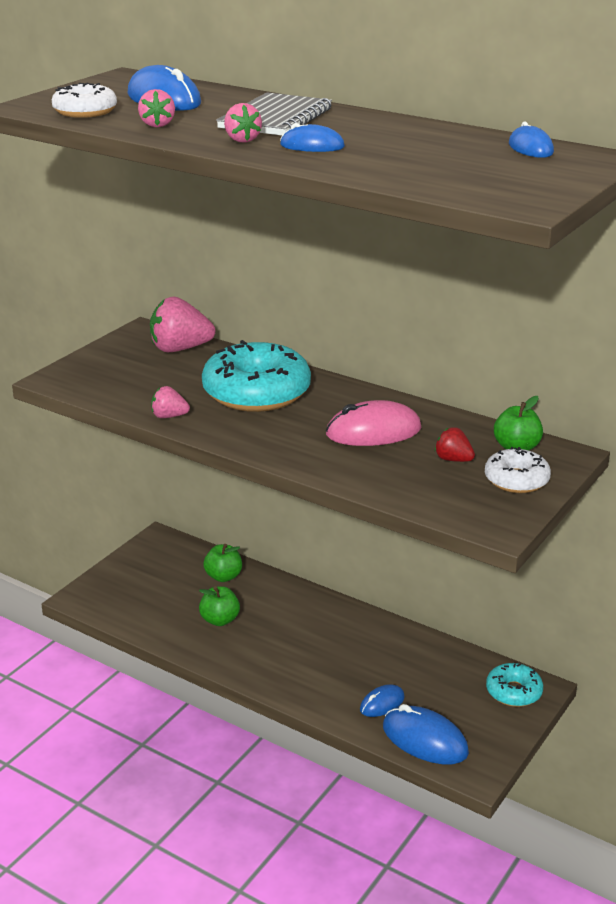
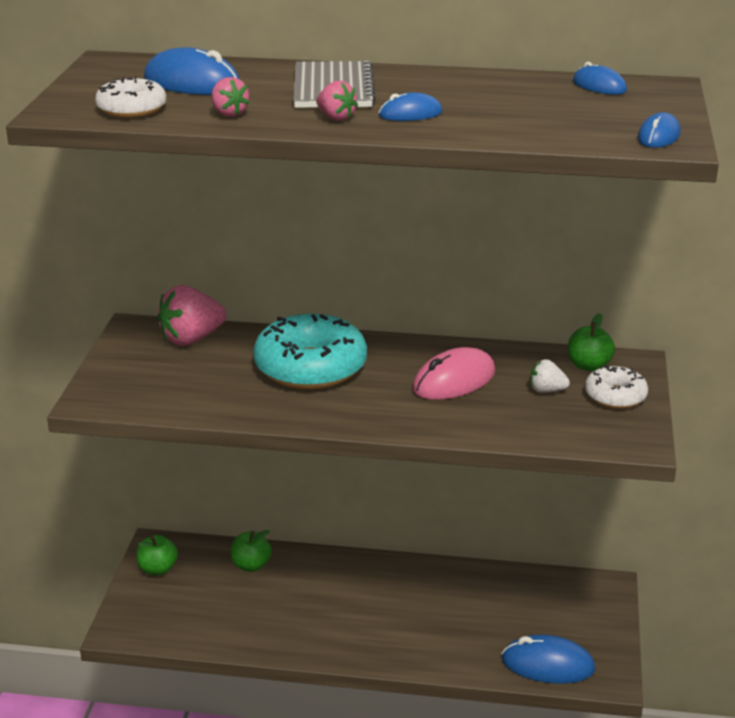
camera: 25 degrees left, 0 degrees up
(169, 416) = (248, 412): pink strawberry -> none
(220, 620) = (279, 610): green apple -> green apple (157, 569)
(382, 703) = (487, 643): blue mouse -> blue mouse (658, 136)
(453, 460) = (546, 390): red strawberry -> white strawberry
(513, 692) = (591, 596): turquoise donut -> none

